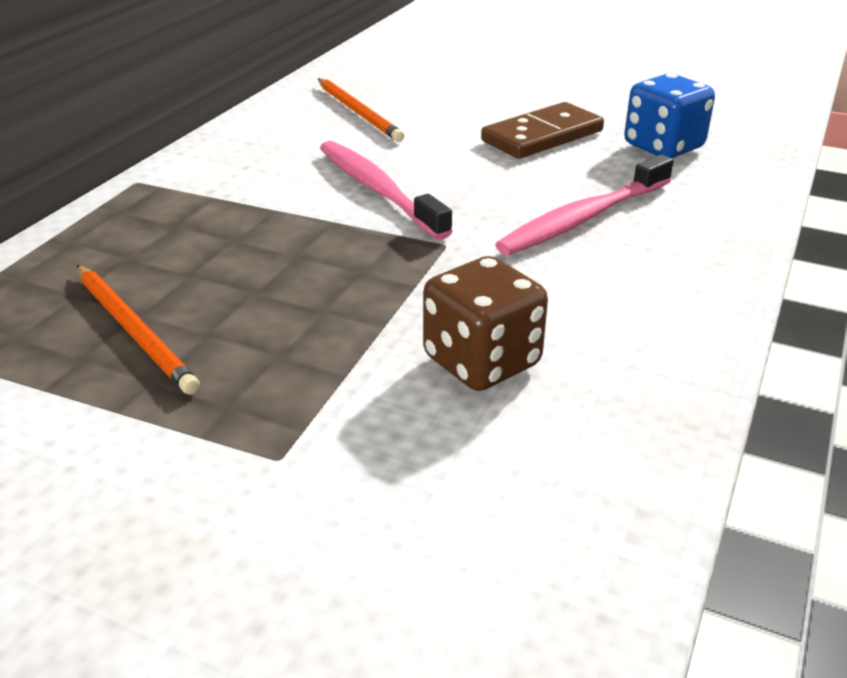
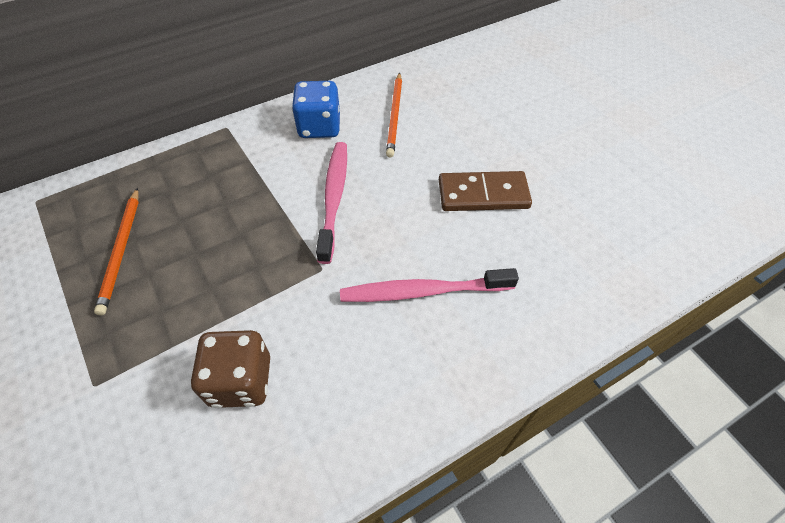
camera: 35 degrees right, 20 degrees up
(663, 147) = (554, 247): blue dice -> blue dice (319, 127)

